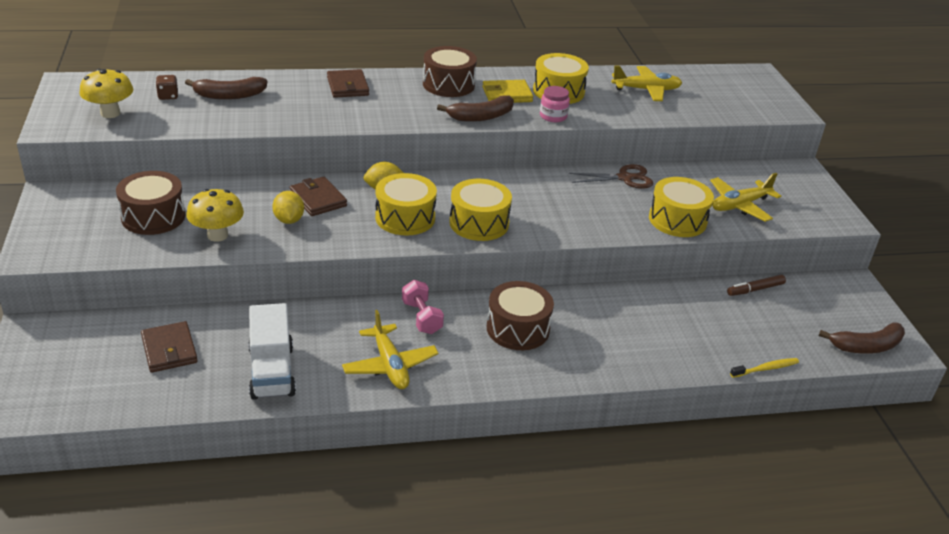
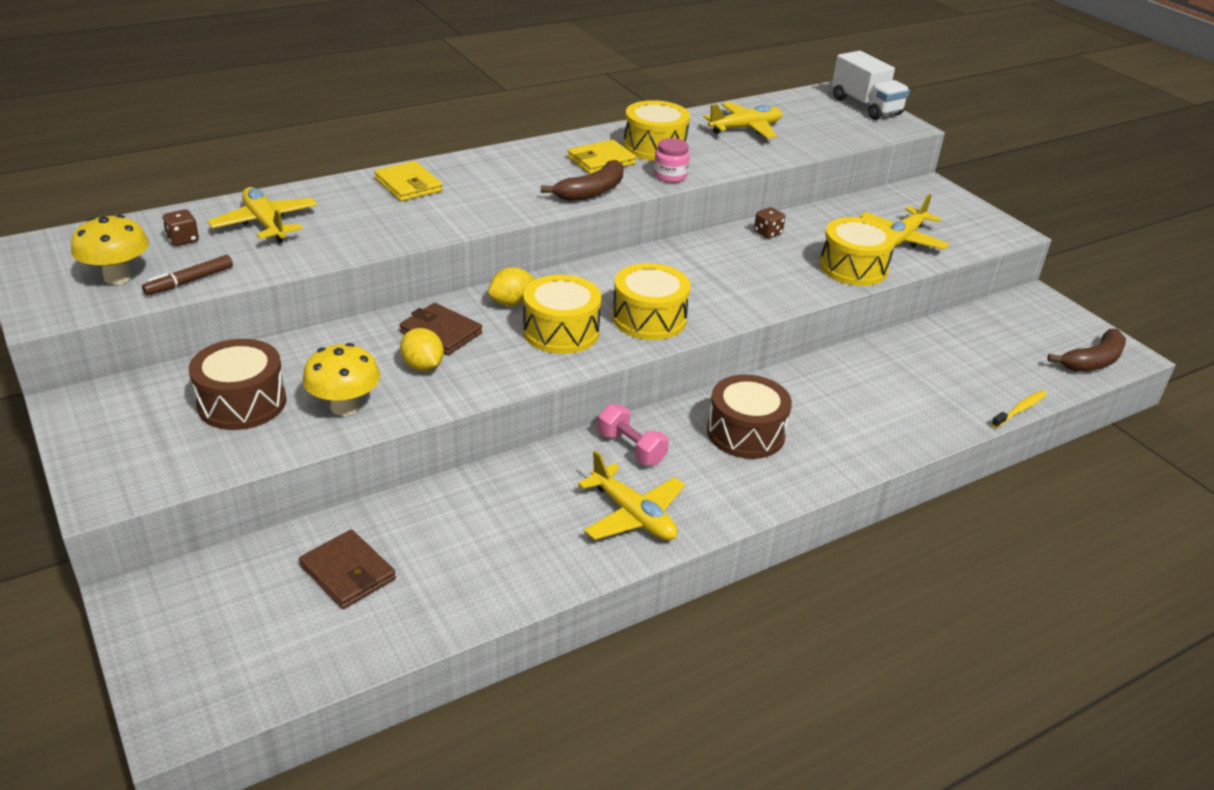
camera: 20 degrees left, 0 degrees up
(229, 95) = (265, 224): brown banana -> yellow plane
(272, 371) = (498, 563): white truck -> white truck (865, 106)
(347, 86) = (408, 185): brown wallet -> yellow wallet
(448, 84) = (526, 161): brown drum -> none
(625, 178) = (767, 233): brown scissors -> brown dice
(755, 289) = (952, 327): brown marker -> brown marker (189, 281)

